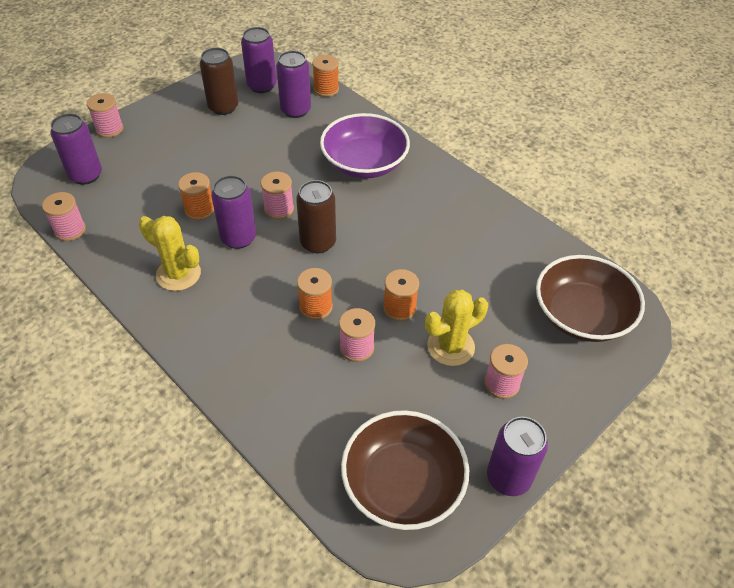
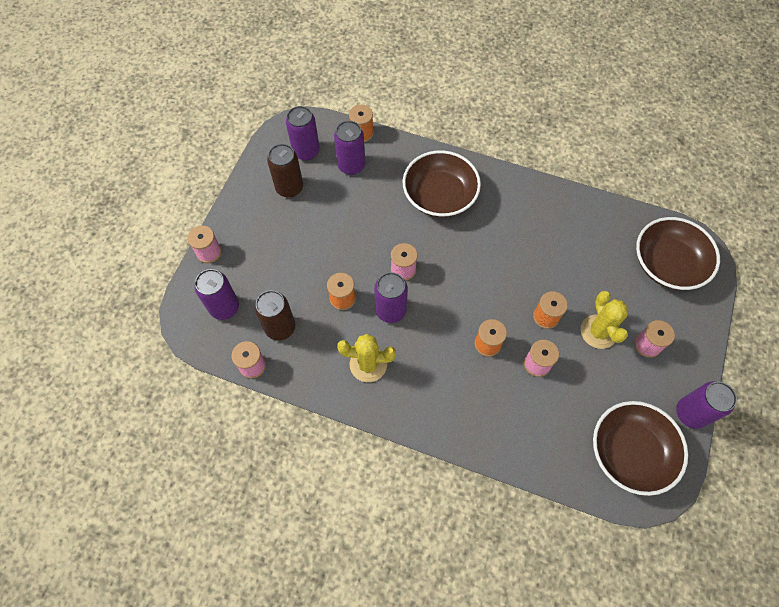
camera: 25 degrees left, 15 degrees up
(318, 242) = (452, 287): brown can -> brown can (280, 327)
(364, 163) = (439, 196): purple bowl -> brown bowl
(450, 346) = (598, 331): yellow cactus -> yellow cactus turned 45 degrees counterclockwise

